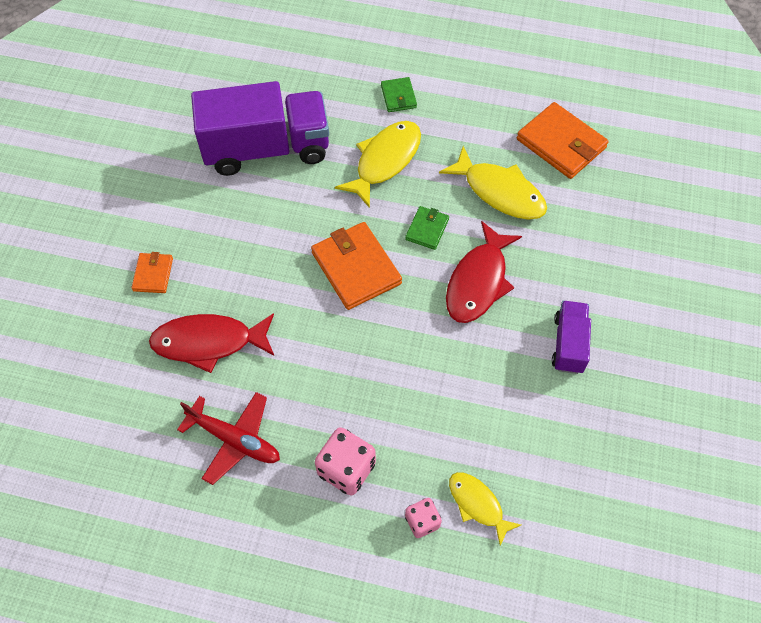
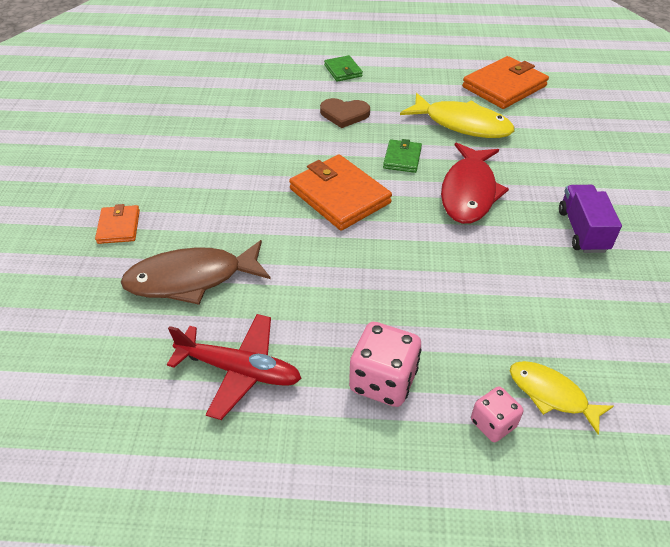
camera: 10 degrees left, 15 degrees down
(209, 342) = (191, 279): red fish -> brown fish
(266, 149) = (225, 117): purple truck -> none
(385, 161) = (344, 114): yellow fish -> brown heart
(561, 144) = (504, 86): orange wallet -> orange wallet turned 75 degrees counterclockwise

